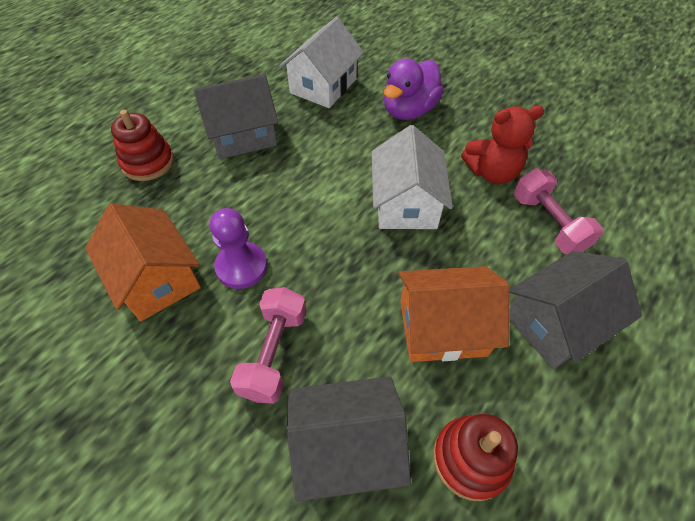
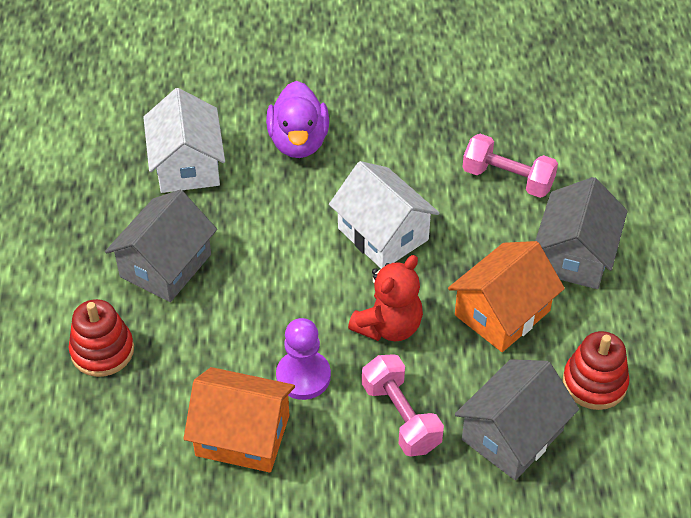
camera: 40 degrees left, 5 degrees down
(492, 172) = (427, 160): red teddy bear -> red teddy bear (388, 326)

